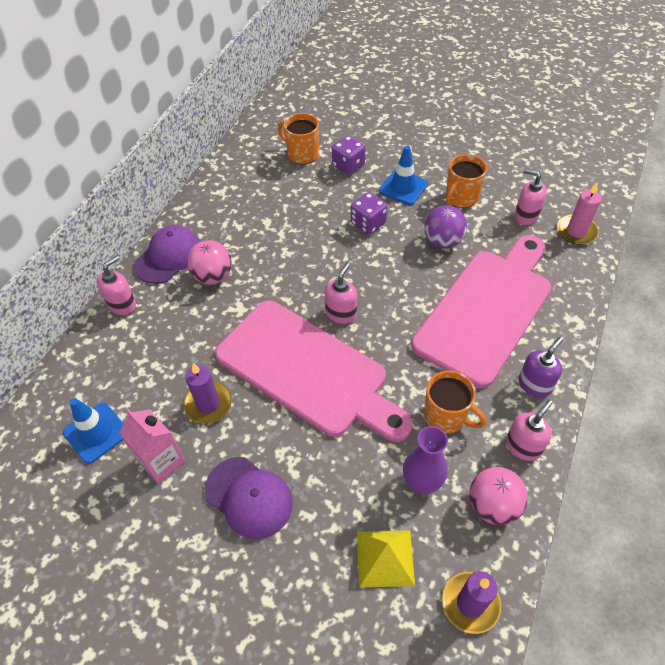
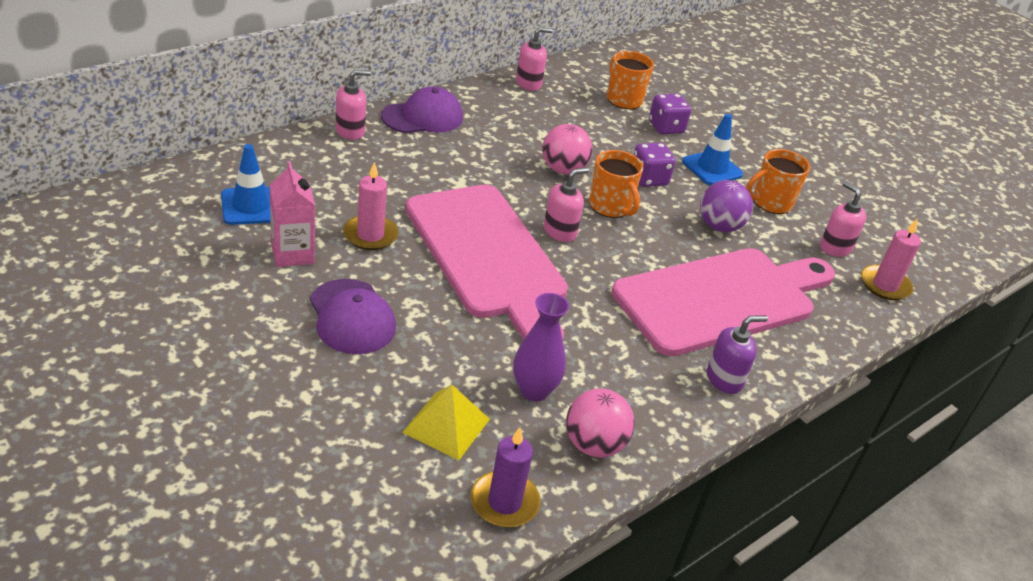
camera: 20 degrees right, 15 degrees down
(208, 404) = (370, 235): purple candle -> pink candle
(213, 276) = (453, 149): pink ball -> pink ball (563, 170)
(446, 417) = (603, 357): orange mug -> orange mug (610, 207)
(523, 446) = (668, 418): pink soap dispenser -> pink soap dispenser (529, 83)

